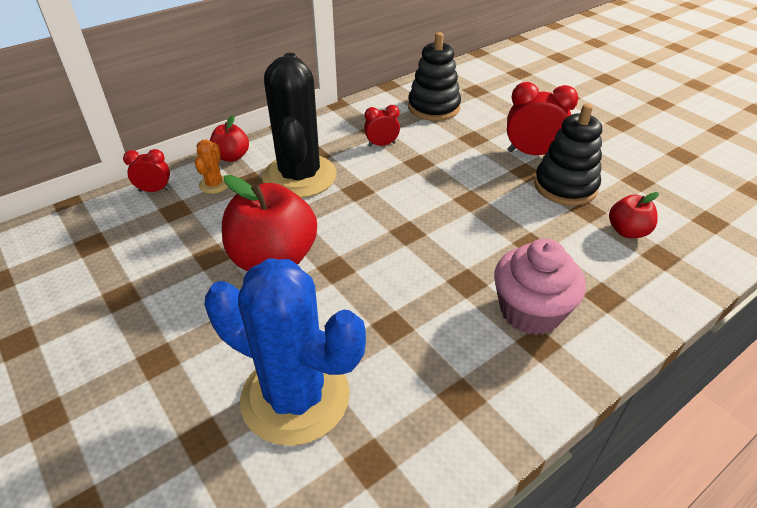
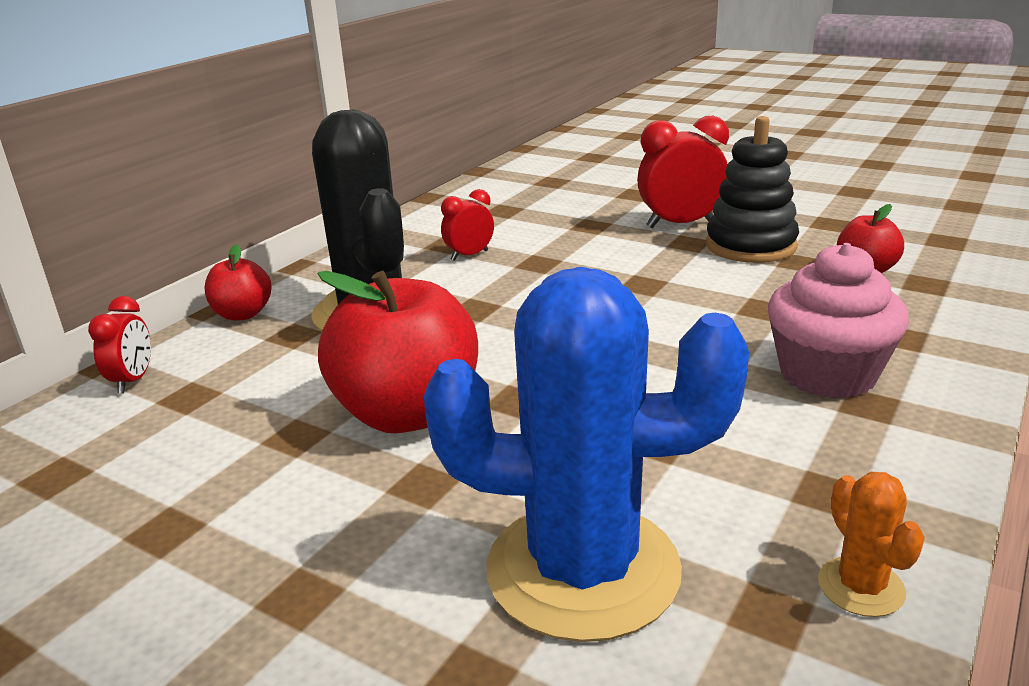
camera: 20 degrees left, 15 degrees down
(154, 190) = (133, 381): red clock -> red clock turned 120 degrees clockwise
(214, 184) = (237, 351): orange cactus -> orange cactus (861, 587)
(433, 108) = (511, 207): black stacking toy -> none

